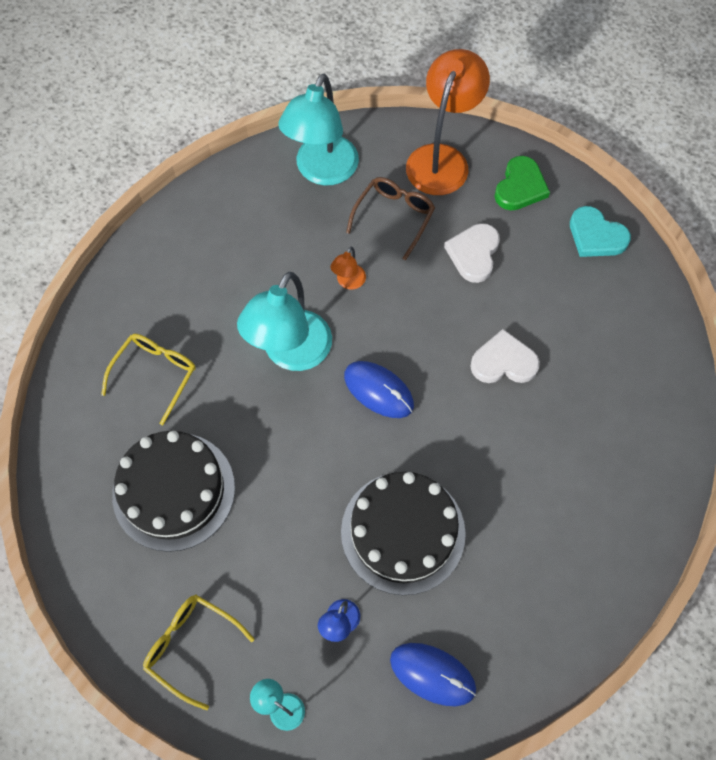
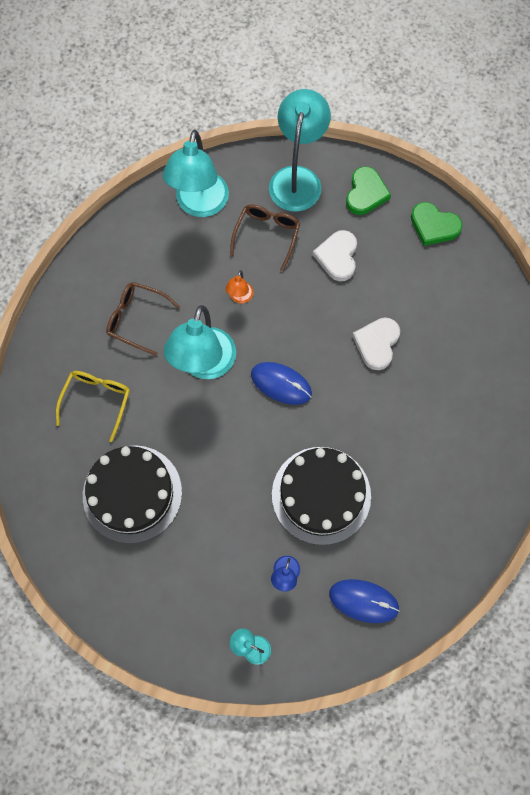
camera: 10 degrees left, 5 degrees up
(191, 646) = (172, 614): yellow glasses -> none
(222, 288) = (137, 319): none -> brown glasses
(442, 159) = (297, 178): orange lamp -> turquoise lamp
(503, 362) = (377, 344): white heart -> white heart turned 60 degrees counterclockwise
(596, 236) = (434, 226): turquoise heart -> green heart

